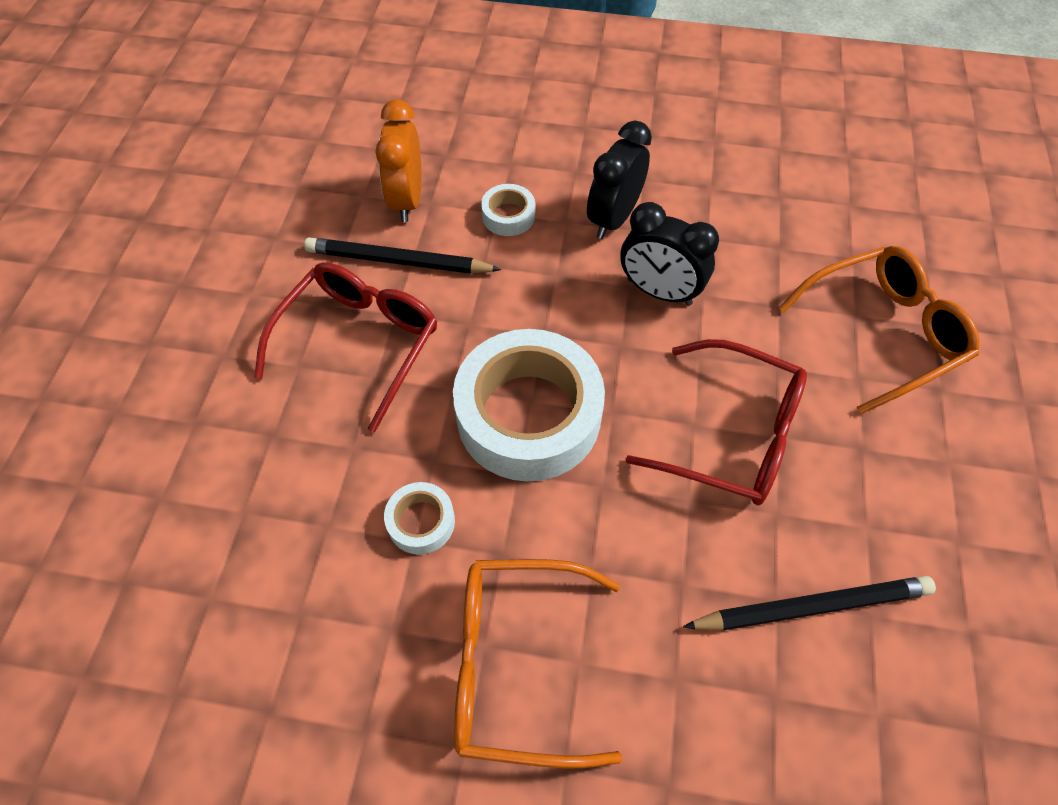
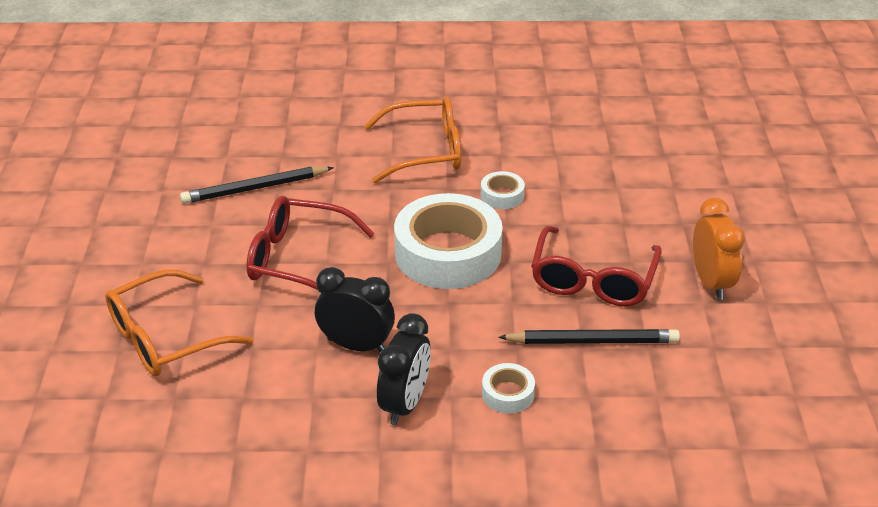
camera: 170 degrees right, 20 degrees down
(407, 200) = (612, 396): orange clock -> orange clock (711, 282)

